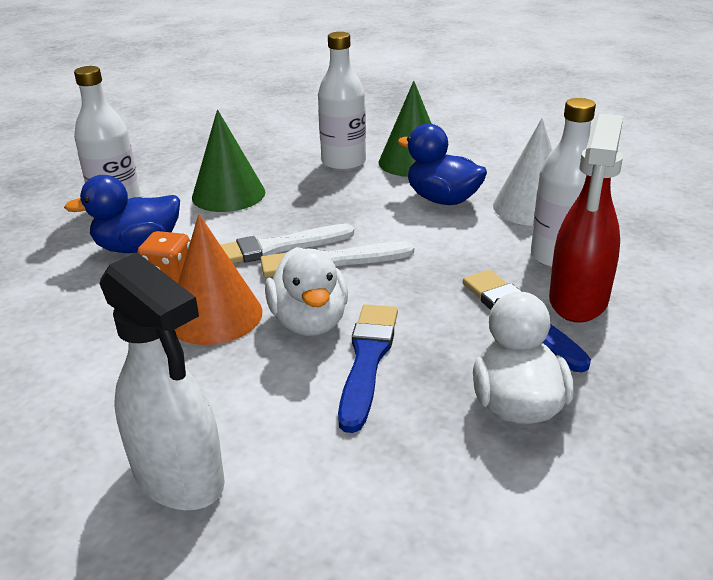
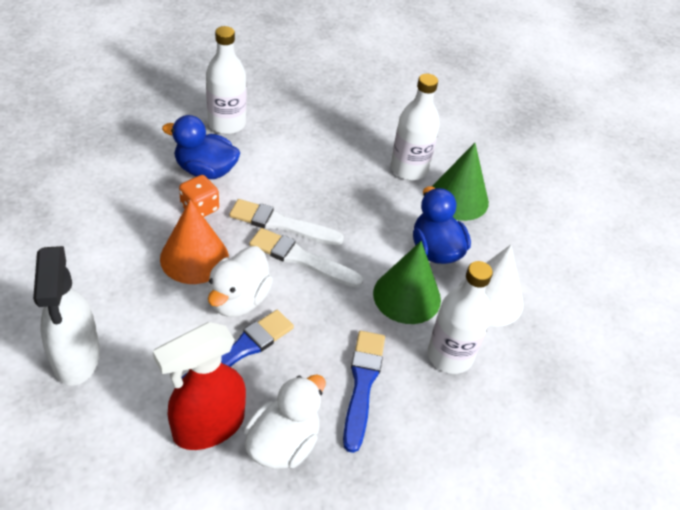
camera: 30 degrees right, 15 degrees up
(228, 194) = (302, 154): green cone -> green cone (407, 296)
(578, 301) = (415, 399): red spray bottle -> red spray bottle (208, 426)

